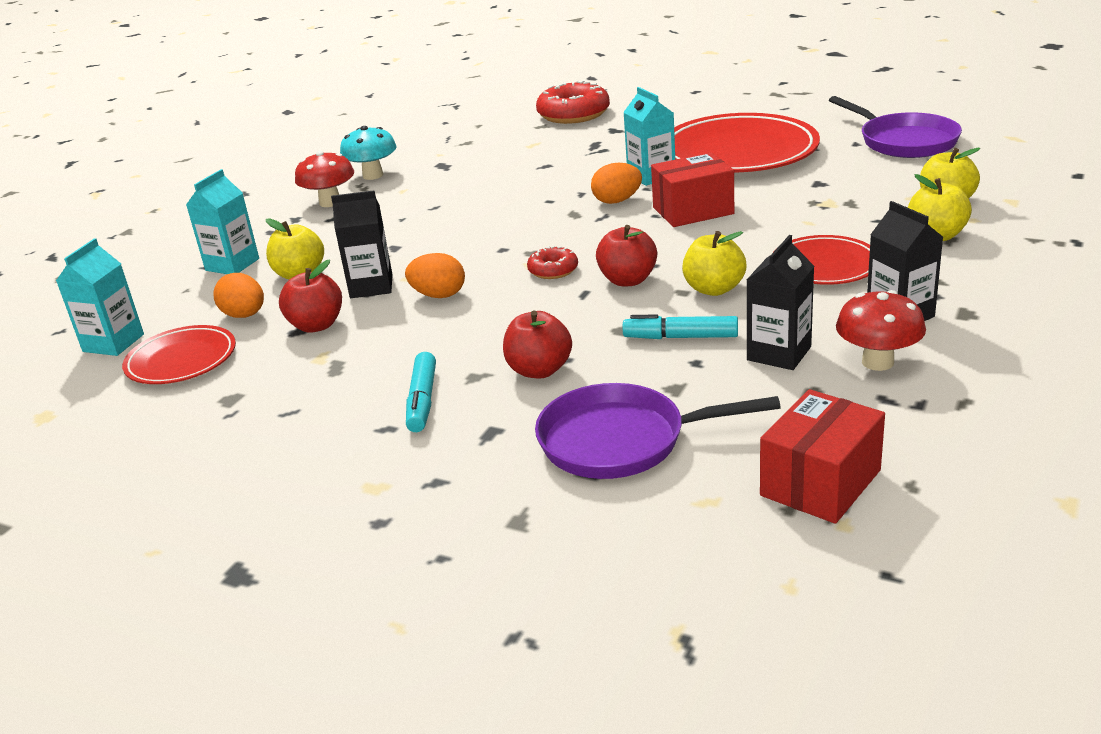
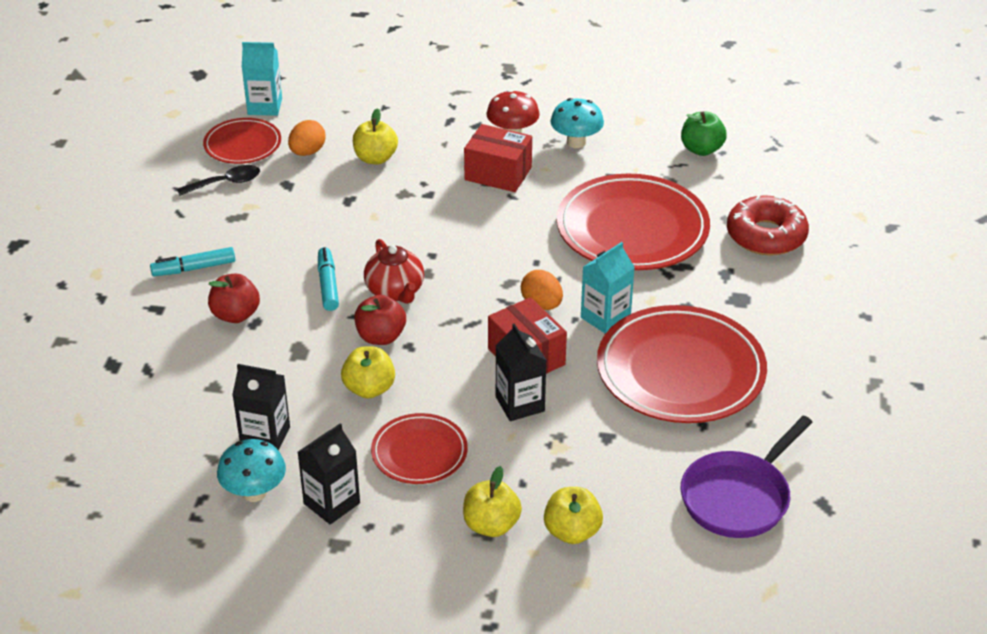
camera: 70 degrees right, 10 degrees up
(232, 264) = (388, 119): turquoise carton -> none
(254, 374) = (226, 183): none -> black spoon
(316, 325) = (295, 191): red apple -> none
(371, 286) = (358, 200): black carton -> black carton (520, 404)
(433, 129) = (701, 149): none -> green apple
(439, 295) = (346, 239): orange egg -> none
(528, 159) = (632, 229): none -> red plate
(553, 270) = (395, 291): red donut -> red teapot
(621, 440) = (146, 370): purple pan -> none
(681, 337) = (287, 380): turquoise marker -> turquoise marker (328, 285)
(820, 483) = (97, 470): red box -> red box (498, 173)
(877, 362) = (254, 492): red mushroom -> turquoise mushroom

